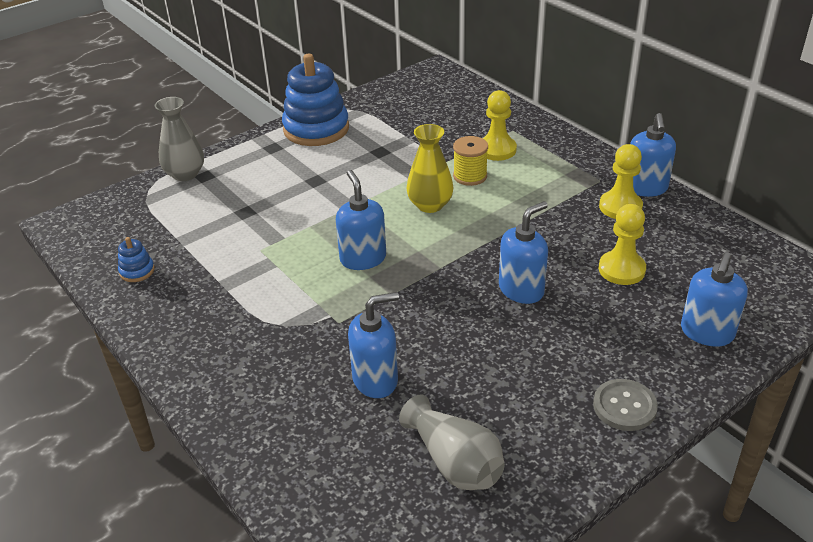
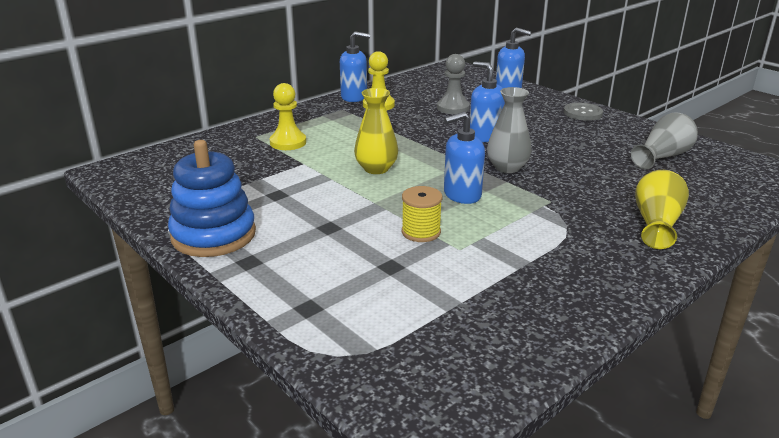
camera: 95 degrees left, 10 degrees down
(137, 271) = (519, 329): blue stacking toy -> none
(185, 174) = (301, 325): grey vase -> grey vase (507, 167)
(270, 398) = (656, 224): none -> yellow vase
(375, 380) = (608, 183): blue soap dispenser -> none
(470, 176) = (330, 153): yellow spool -> yellow spool (421, 232)
(621, 269) = (453, 108): yellow pawn -> grey pawn

